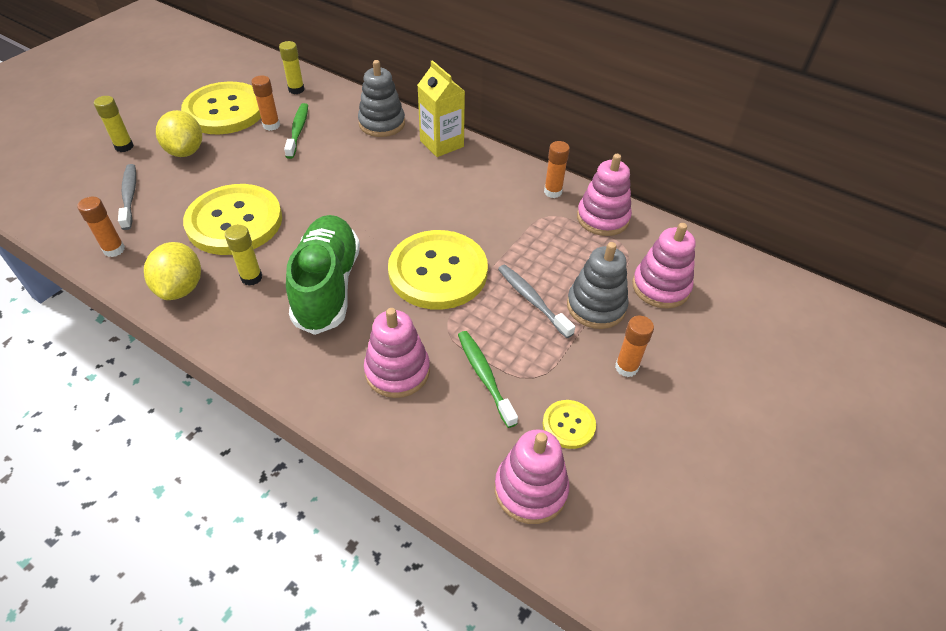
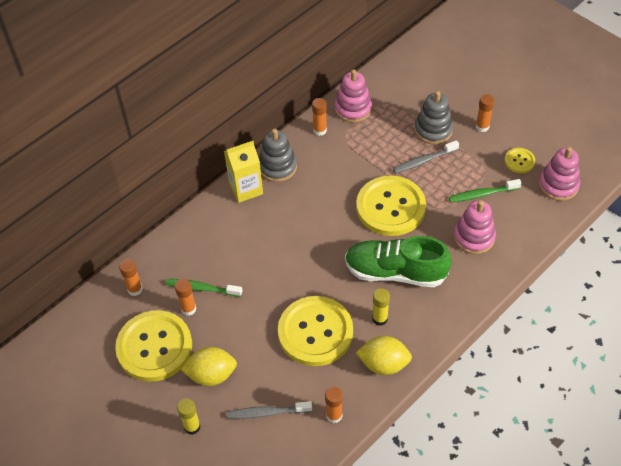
camera: 75 degrees left, 5 degrees up
(296, 89) = (135, 289): yellow glue stick -> orange glue stick
(382, 123) = (207, 227): grey stacking toy -> grey stacking toy (277, 167)
(660, 287) = (421, 95): pink stacking toy -> none

